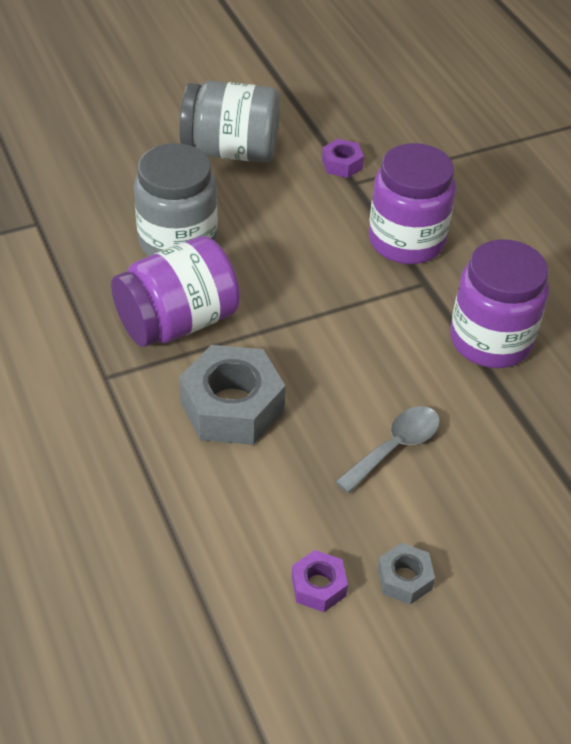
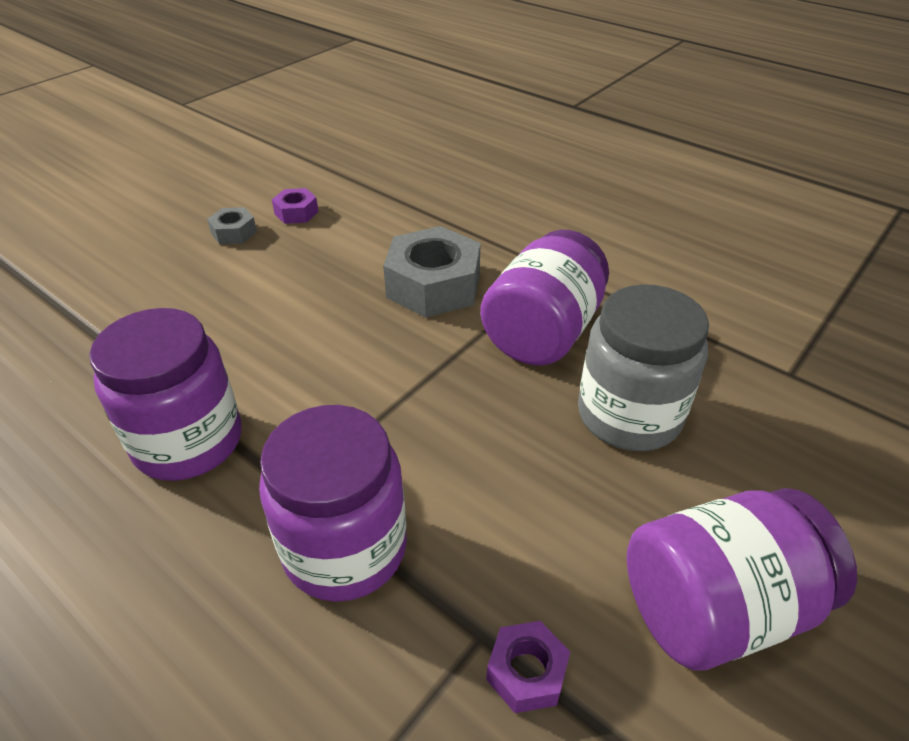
camera: 155 degrees right, 5 degrees down
(231, 151) = (716, 607): grey jar -> purple jar
(395, 447) = (269, 305): grey spoon -> none

